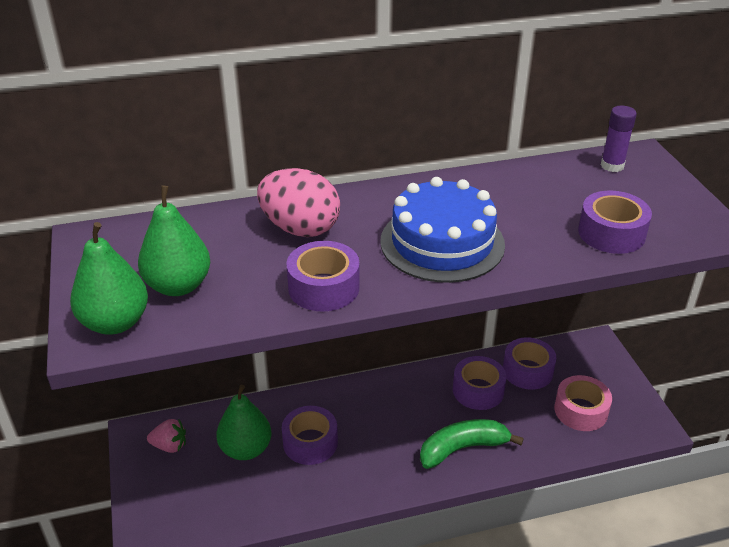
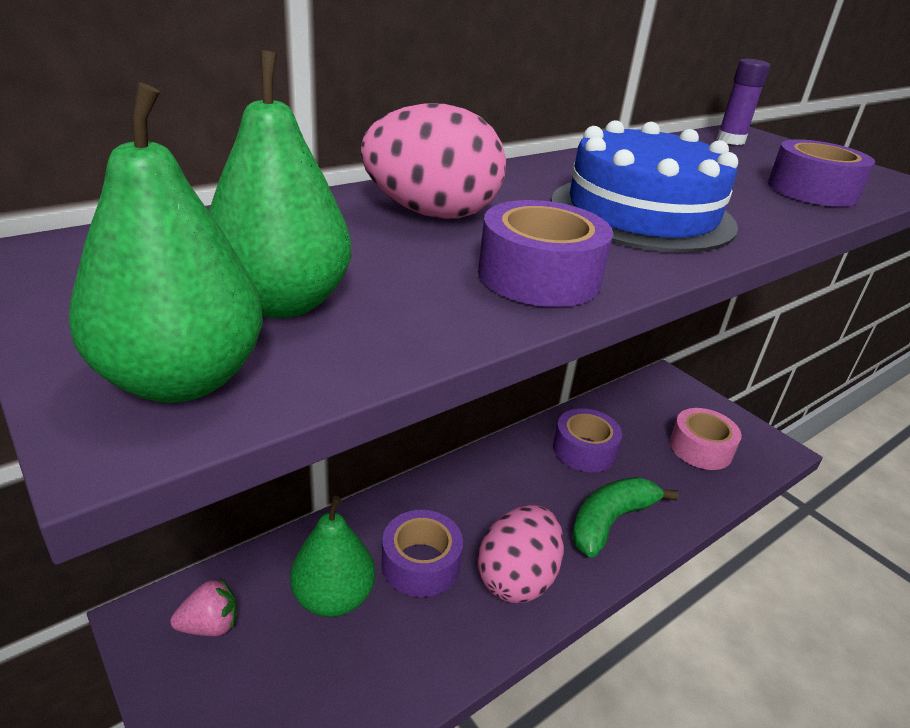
camera: 25 degrees left, 5 degrees down
(369, 468) = (517, 578): none -> pink egg
(527, 371) = (620, 418): purple tape -> none

